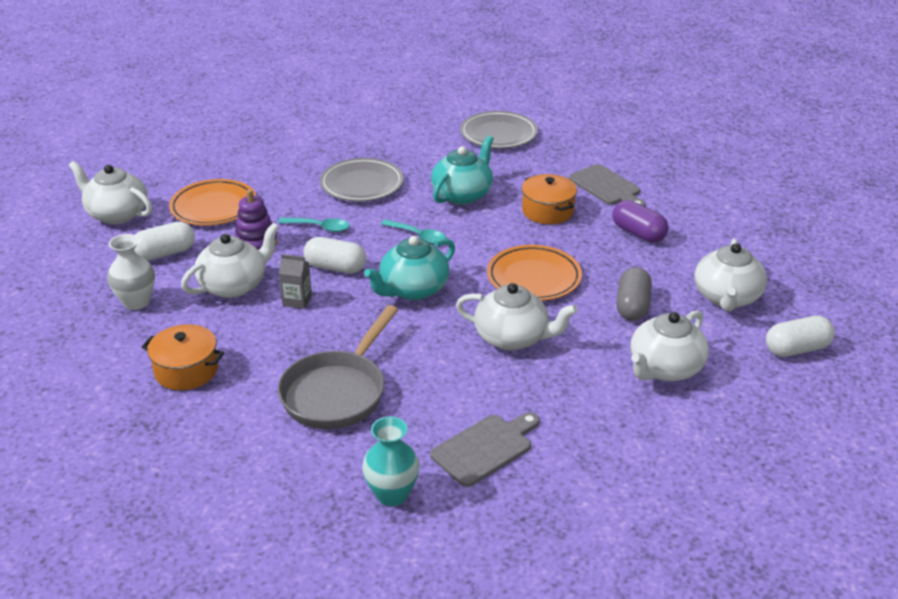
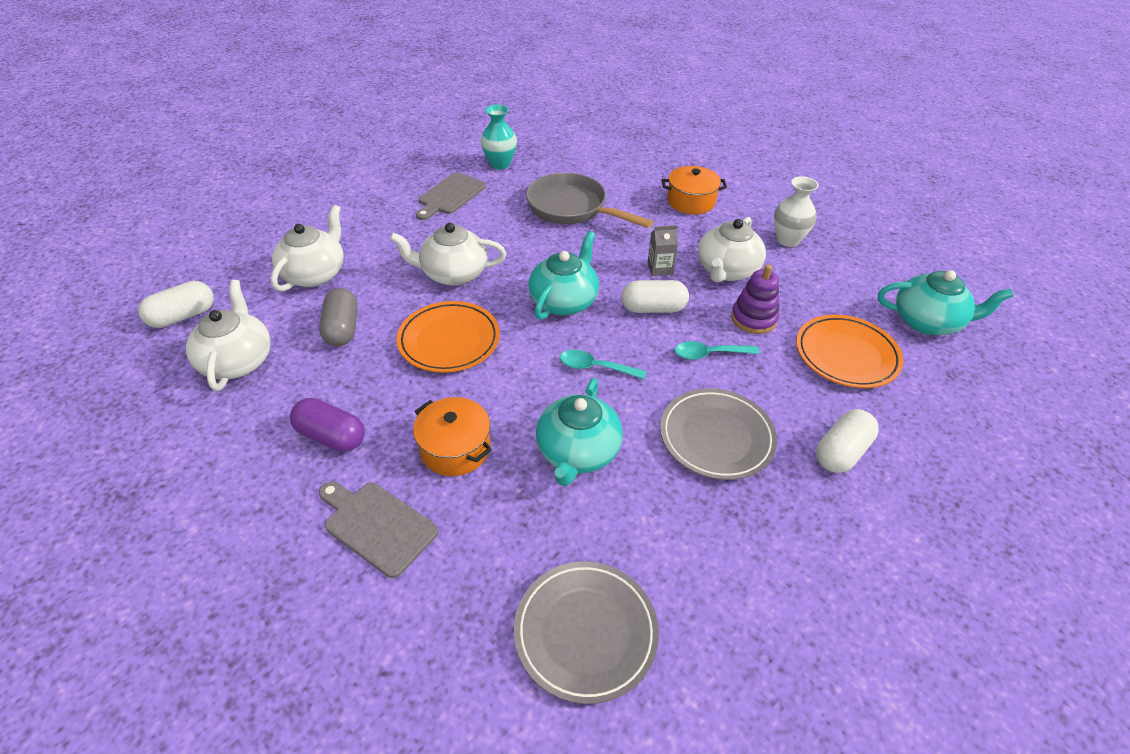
camera: 160 degrees right, 10 degrees up
(117, 214) = (928, 322): white teapot -> turquoise teapot
(165, 253) = (823, 288): white capsule -> white capsule (841, 452)
(337, 392) = (572, 208): grey pan -> grey pan turned 60 degrees counterclockwise

